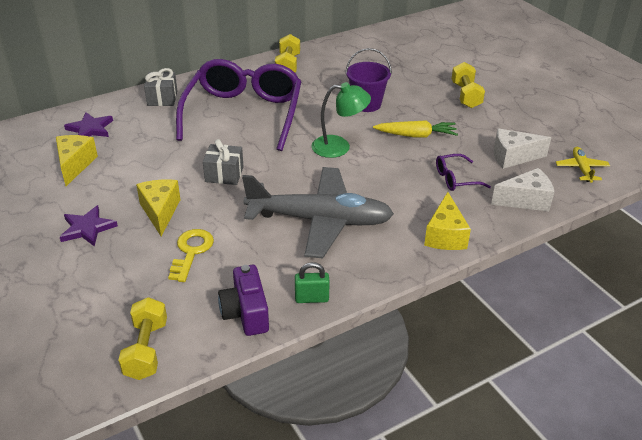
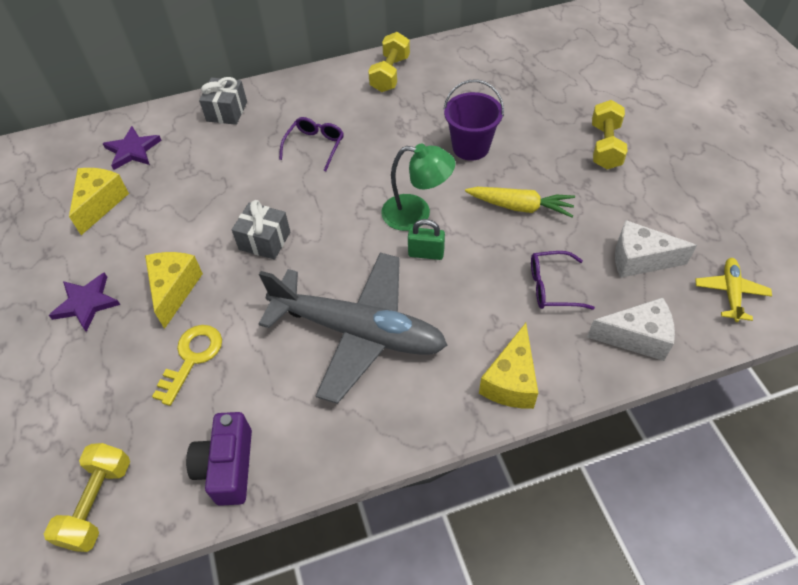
camera: 15 degrees right, 15 degrees up
(243, 113) = (315, 146): purple glasses -> purple glasses, size x0.40
(311, 298) = (313, 458): green padlock -> green padlock (426, 253)

